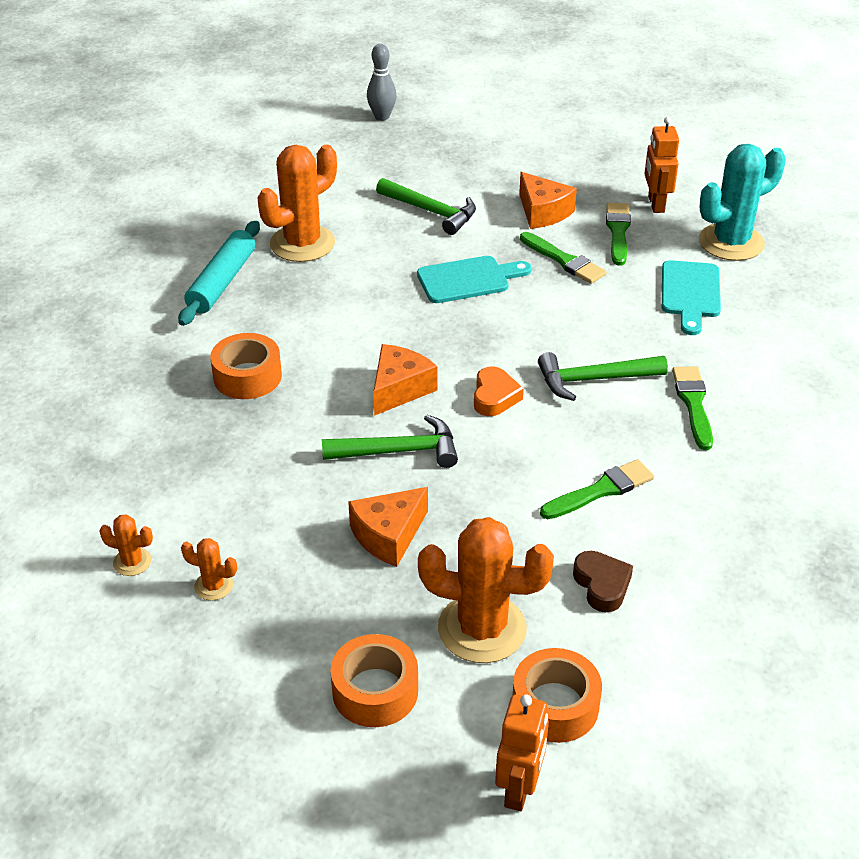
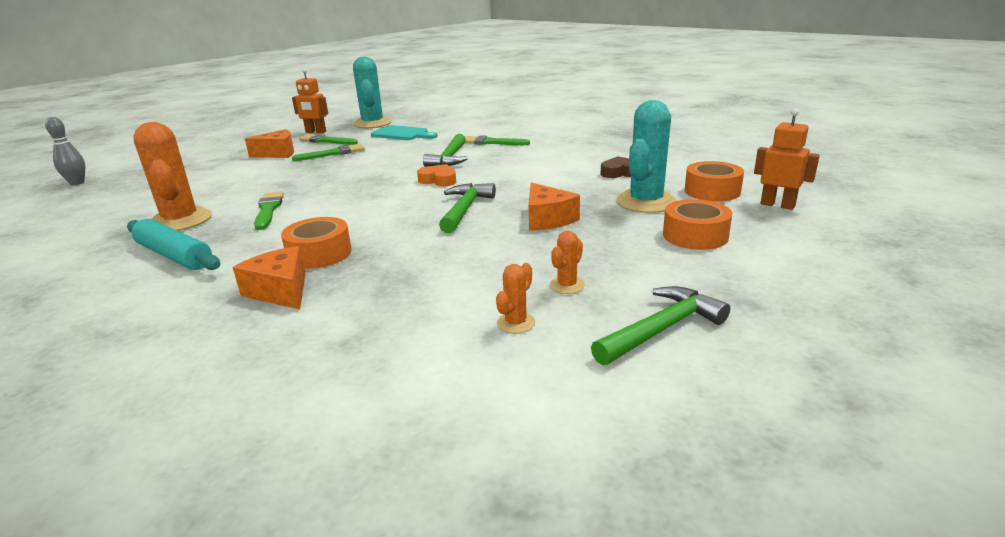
camera: 70 degrees left, 15 degrees down
(399, 389) = (400, 204): orange cheese -> orange cheese (281, 291)
(431, 212) = (222, 179): green hammer -> green hammer (661, 329)
(468, 279) = (313, 176): turquoise cutting board -> none
(482, 628) = (645, 202): orange cactus -> turquoise cactus
(601, 490) = (544, 165): green brush -> green brush (268, 210)

